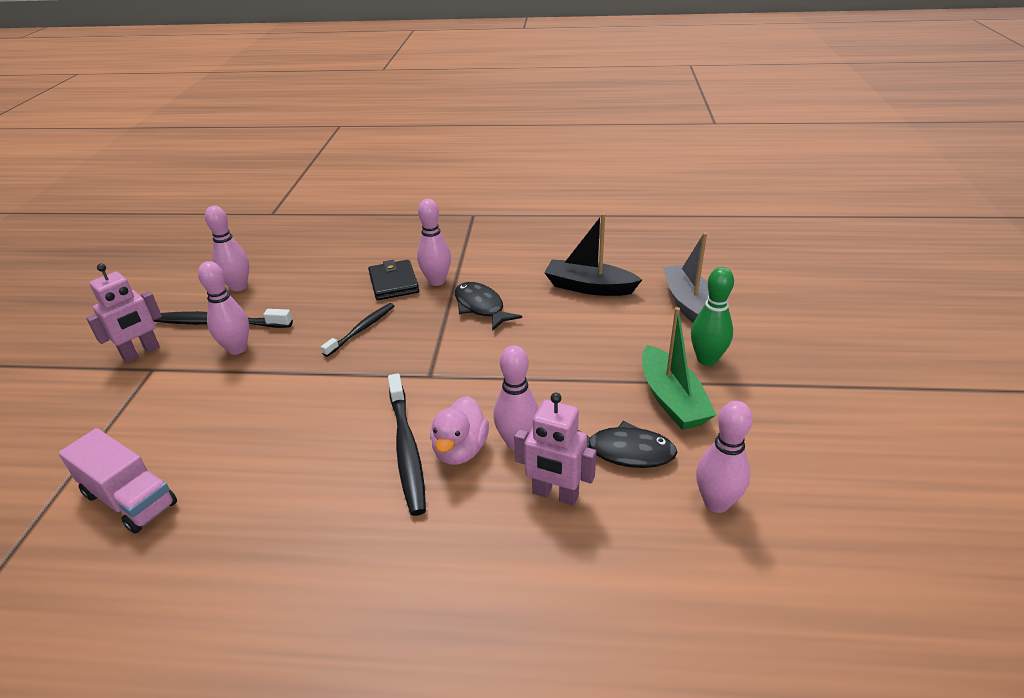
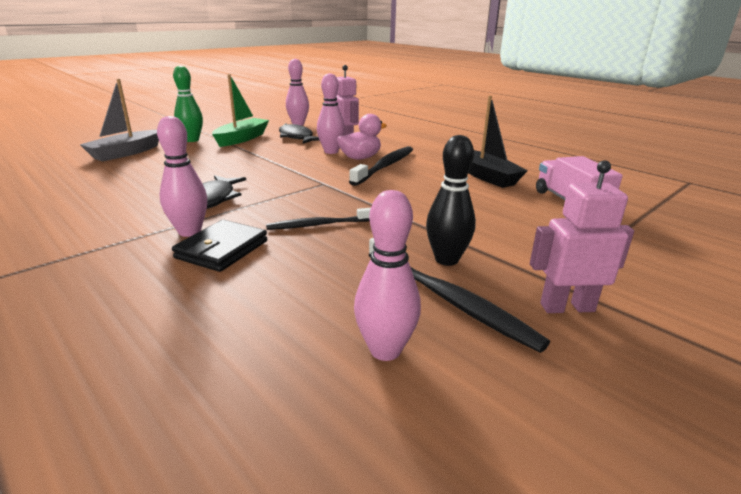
camera: 140 degrees left, 10 degrees down
(237, 349) = (446, 260): pink bowling pin -> black bowling pin
(589, 287) = (130, 179): black boat -> black boat (486, 176)

